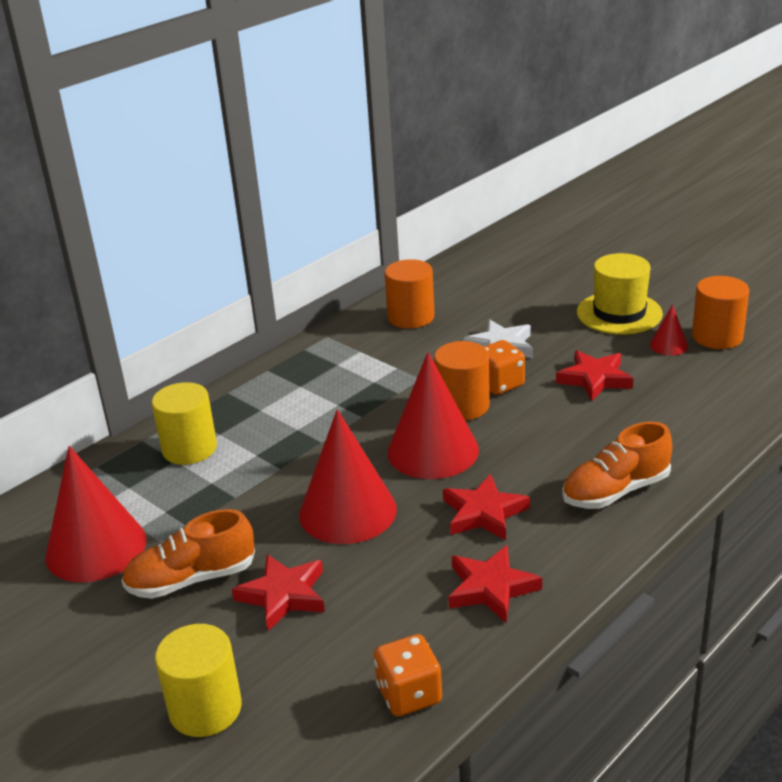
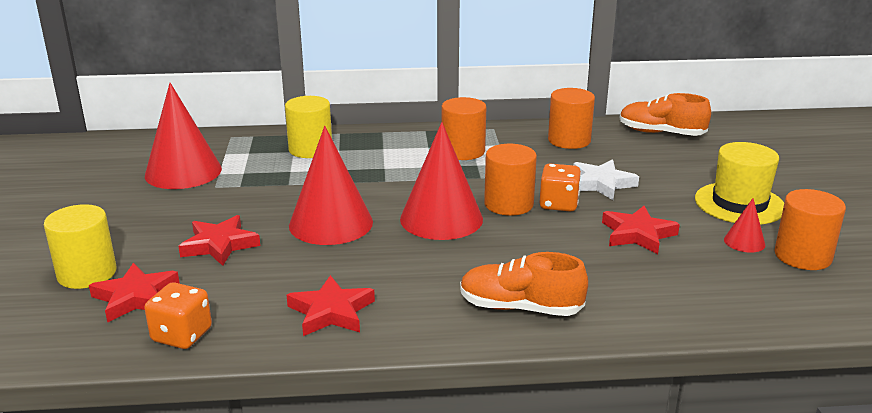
camera: 40 degrees right, 5 degrees down
(191, 579) = (194, 211): orange shoe -> orange shoe (661, 133)
(340, 374) = (463, 151): none -> orange cylinder
(484, 513) = (406, 269): red star -> red star (136, 297)

